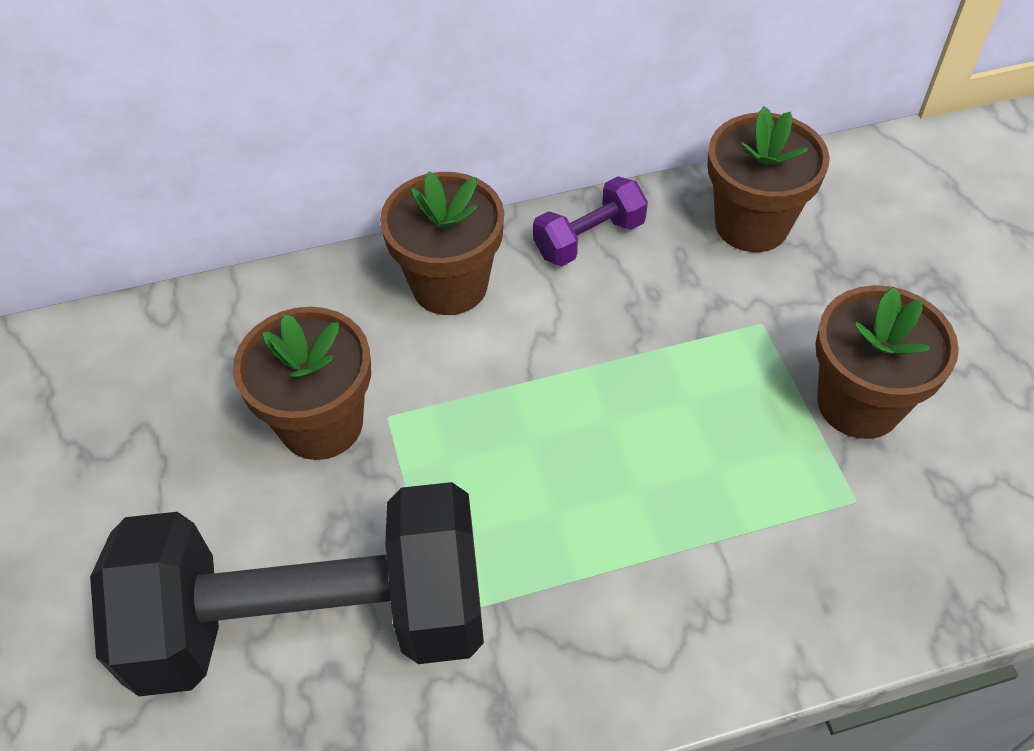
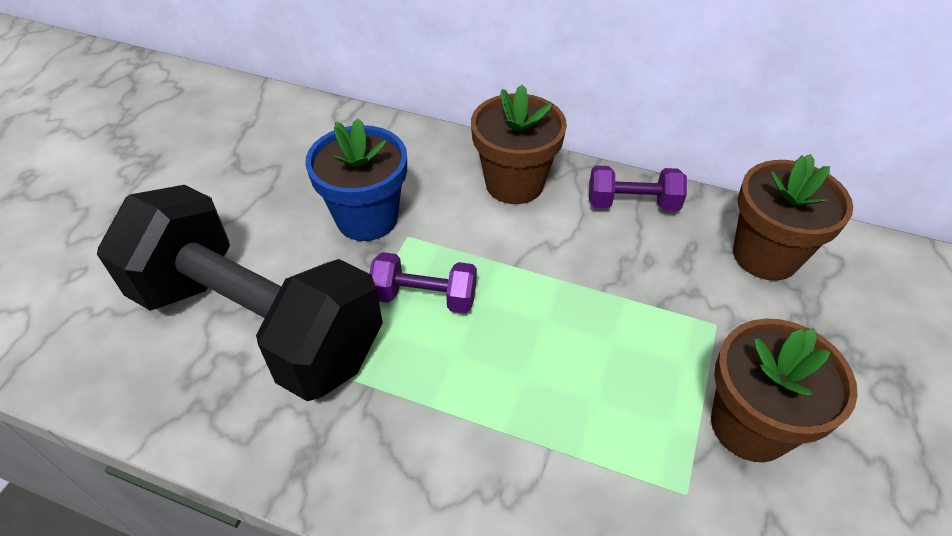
camera: 35 degrees right, 5 degrees down
(321, 424) = (367, 218): brown flower pot -> blue flower pot
(468, 472) = (424, 297): none -> purple dumbbell

